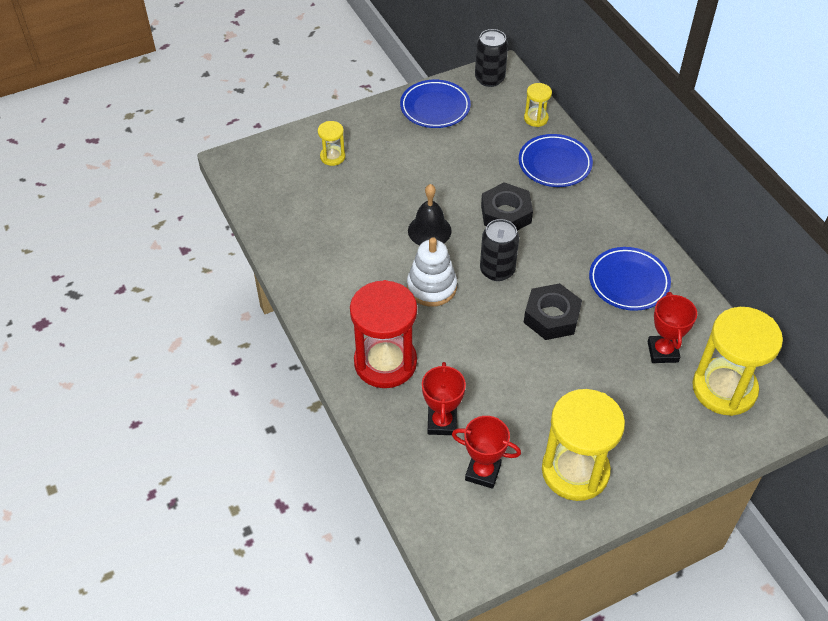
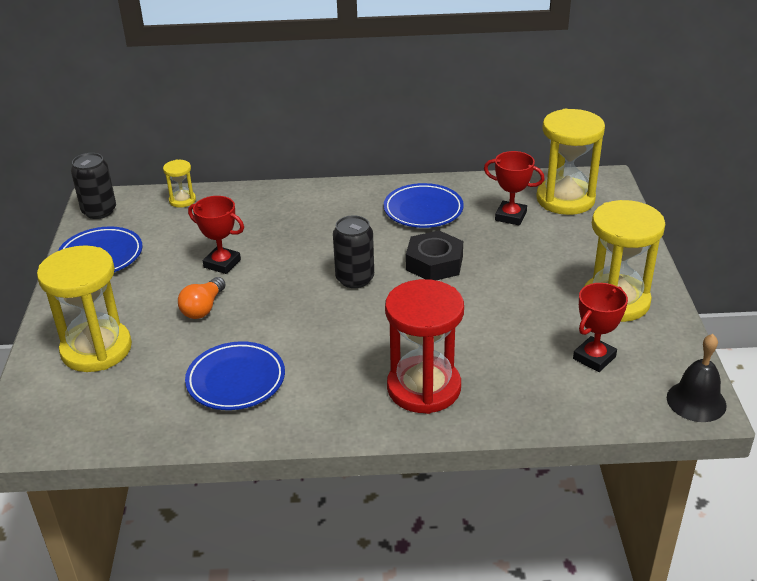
camera: 65 degrees left, 15 degrees down
(332, 157) = (96, 349): yellow hourglass -> yellow hourglass, size x2.14
(407, 193) = (203, 308): none -> orange light bulb
(429, 230) = (268, 307): black bell -> black bell (696, 401)
(431, 287) = (345, 327): white stacking toy -> none
(442, 423) = (522, 368): red trophy -> red trophy (222, 263)
(506, 214) = (288, 253): black nut -> none
(554, 164) = (251, 207): blue plate -> blue plate (236, 380)

